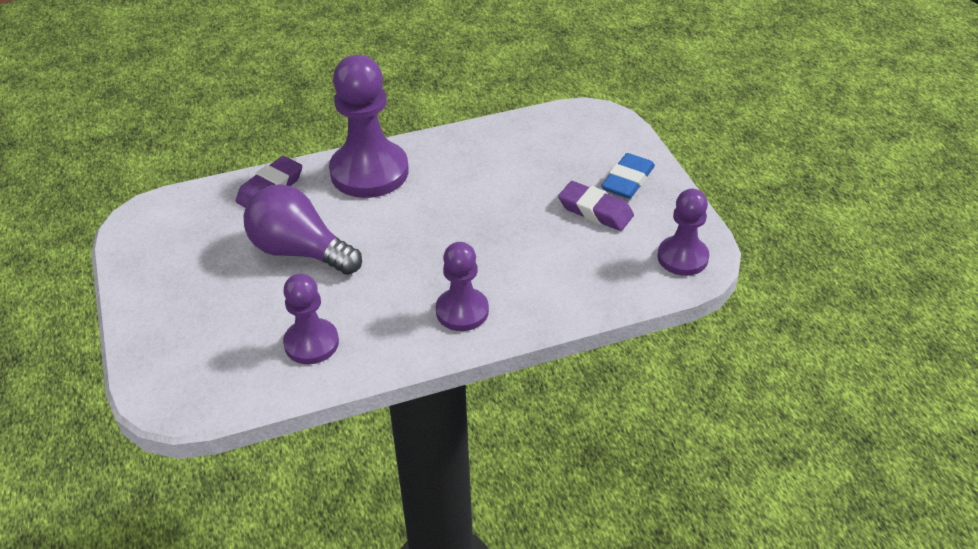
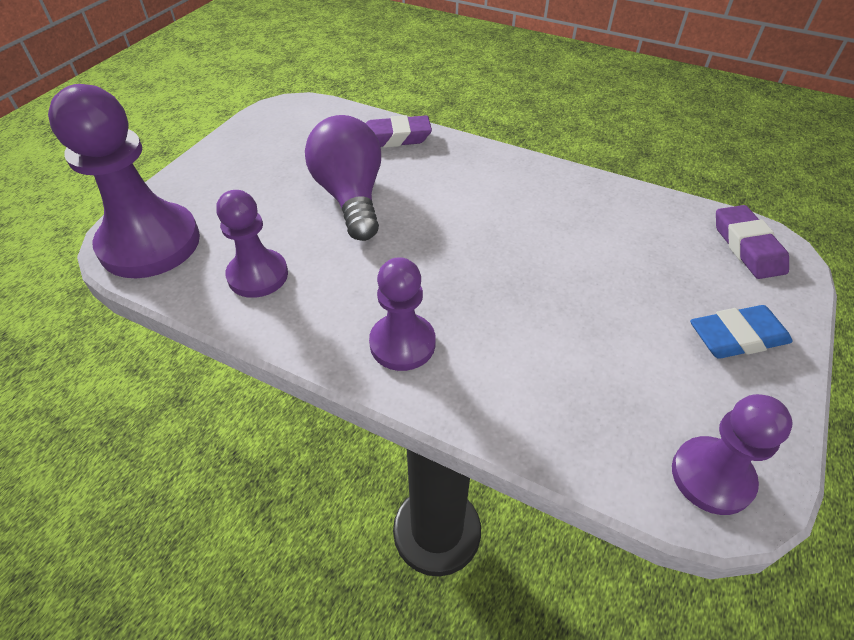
camera: 45 degrees right, 5 degrees up
(369, 172) = (484, 170): purple pawn -> purple pawn (150, 243)
(595, 211) = (659, 343): purple eraser -> purple eraser (747, 247)

